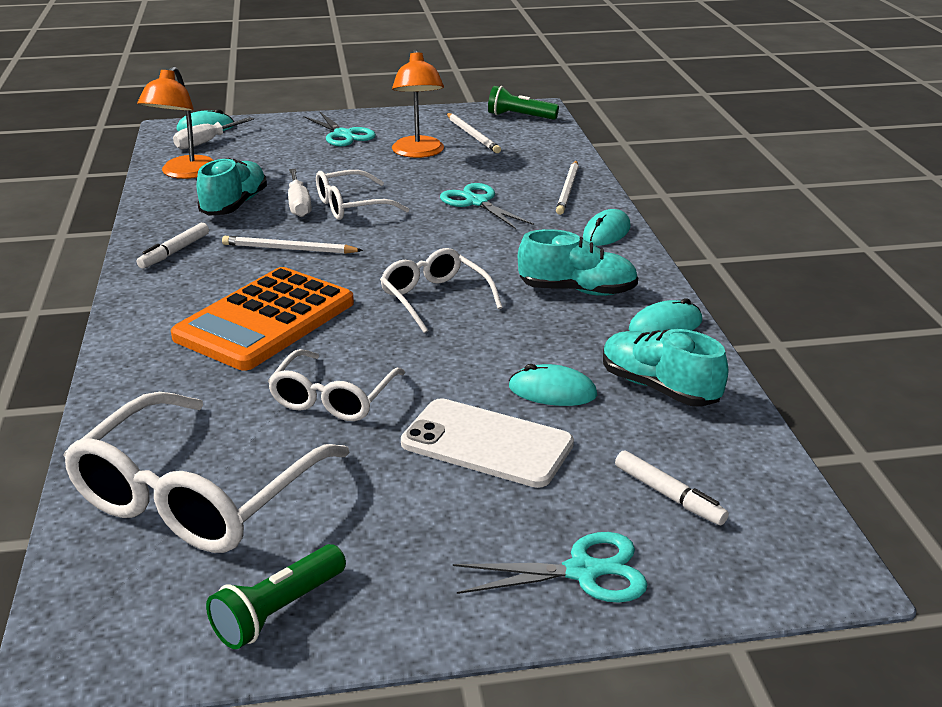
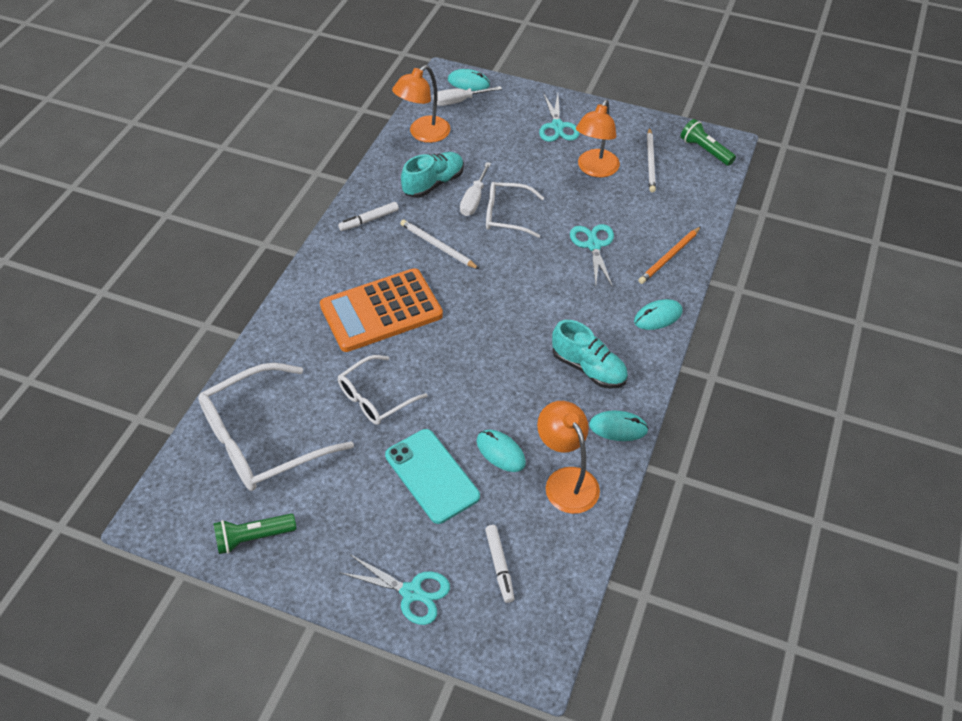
camera: 30 degrees right, 20 degrees up
(434, 298) = (493, 334): white glasses -> none
(487, 444) = (432, 476): white phone -> turquoise phone
(568, 190) = (669, 257): white pencil -> orange pencil
(659, 388) = (566, 480): turquoise shoe -> orange lamp

